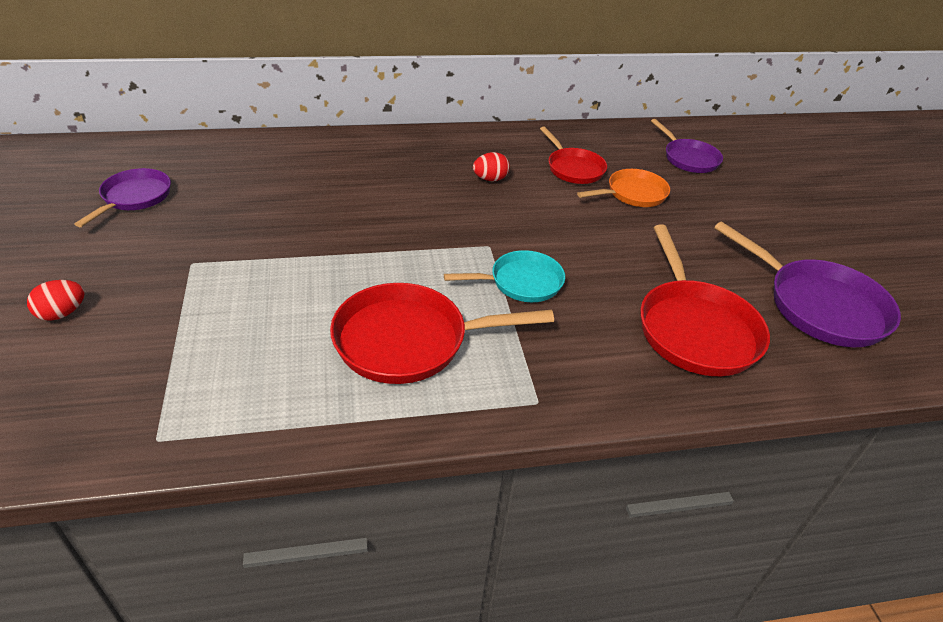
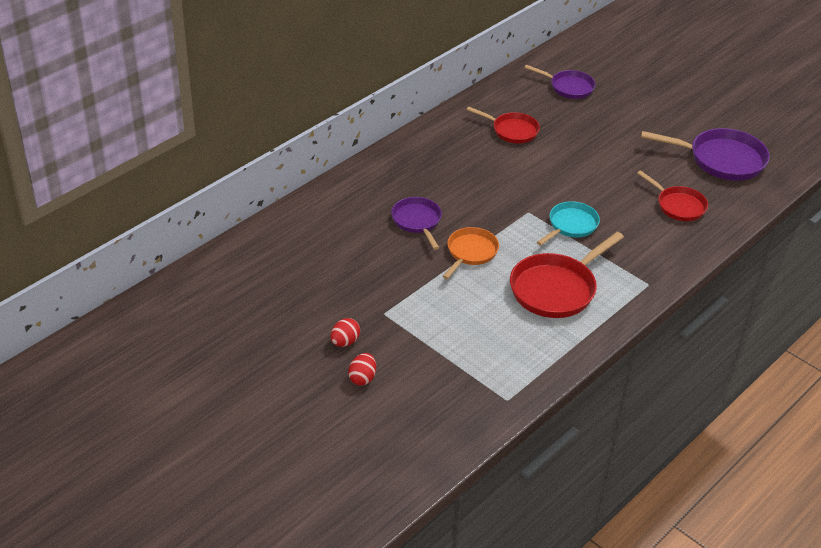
camera: 35 degrees left, 0 degrees up
(134, 197) = (281, 295): purple pan -> purple pan (417, 221)
(490, 179) = (474, 165): red egg -> red egg (345, 342)
(633, 194) = (565, 133): orange pan -> orange pan (470, 252)
(694, 329) = (678, 205): red pan -> red pan, size x0.62

